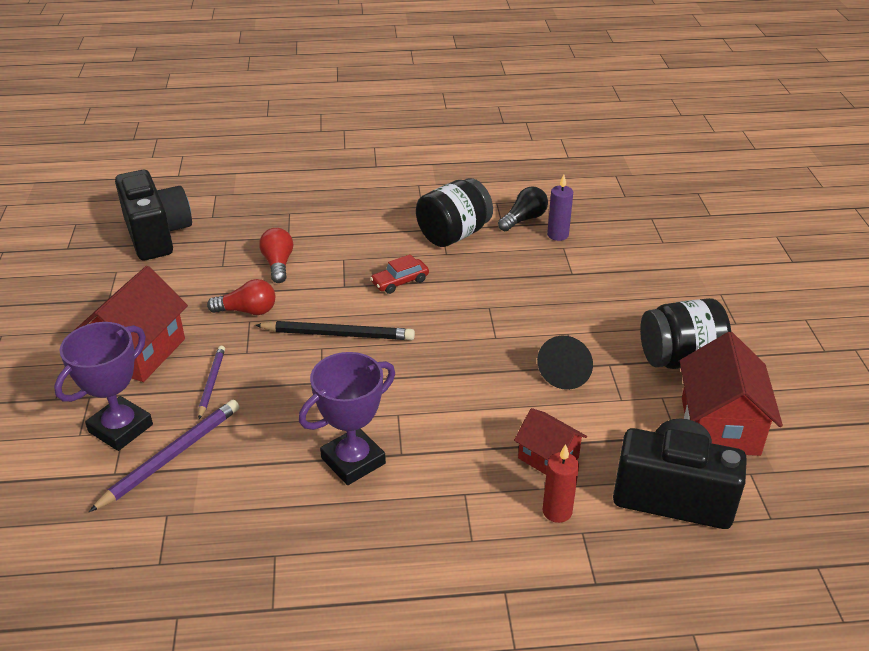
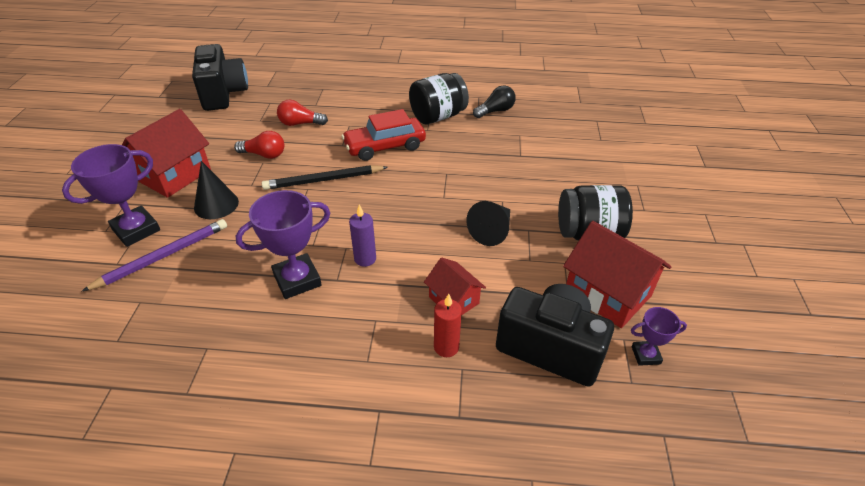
camera: 10 degrees right, 5 degrees up
(212, 383) = (216, 204): purple pencil -> black cone
(278, 264) = (300, 123): red light bulb -> red light bulb turned 90 degrees counterclockwise
(338, 334) = (323, 180): black pencil -> black pencil turned 150 degrees clockwise
(400, 282) = (385, 146): red car -> red car, size x1.79
(557, 235) = (518, 125): purple candle -> purple candle (365, 259)
(719, 426) = (607, 293): red house -> red house turned 60 degrees counterclockwise
(778, 487) = (645, 355): none -> purple trophy

